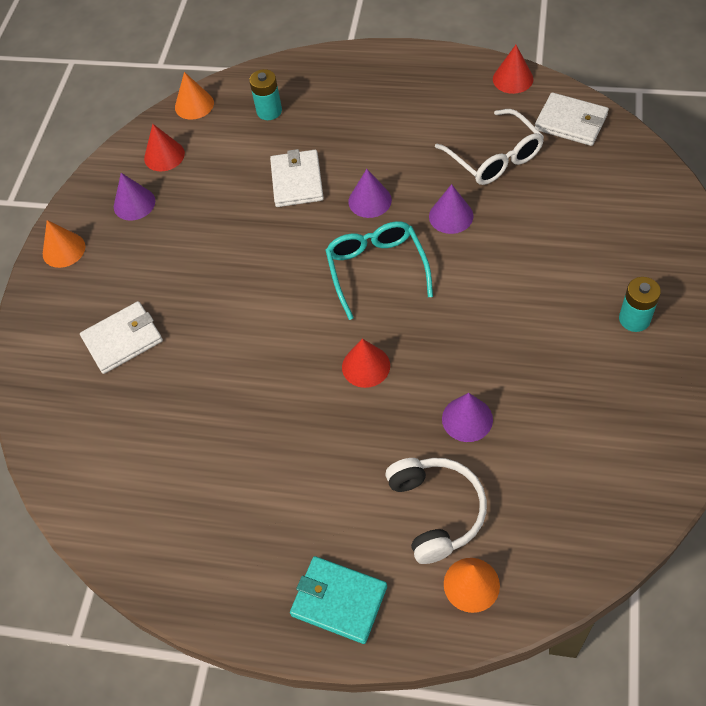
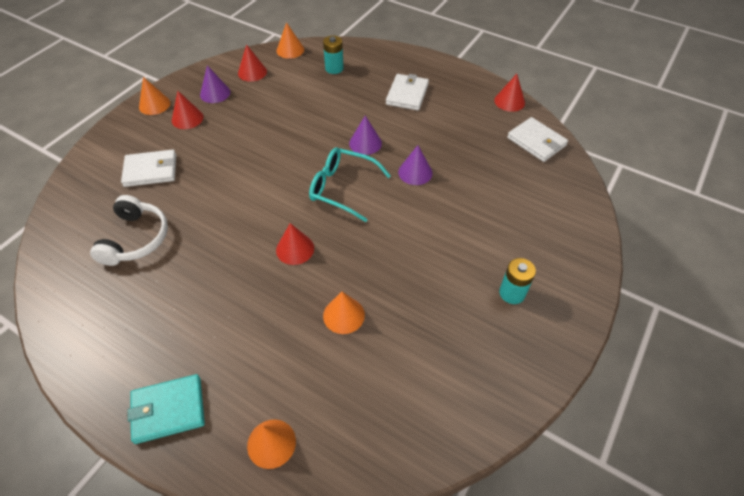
camera: 15 degrees right, 5 degrees down
(121, 252) = (187, 118): none -> red cone
(297, 181) = (325, 115): white wallet -> white wallet (407, 94)
(339, 600) = (168, 410): turquoise wallet -> turquoise wallet turned 60 degrees counterclockwise
(376, 269) = (342, 188): turquoise glasses -> turquoise glasses turned 75 degrees counterclockwise
(436, 511) = (280, 374): white headphones -> white headphones (135, 239)
(467, 419) = (344, 315): purple cone -> orange cone
(494, 157) = (468, 146): white glasses -> none

